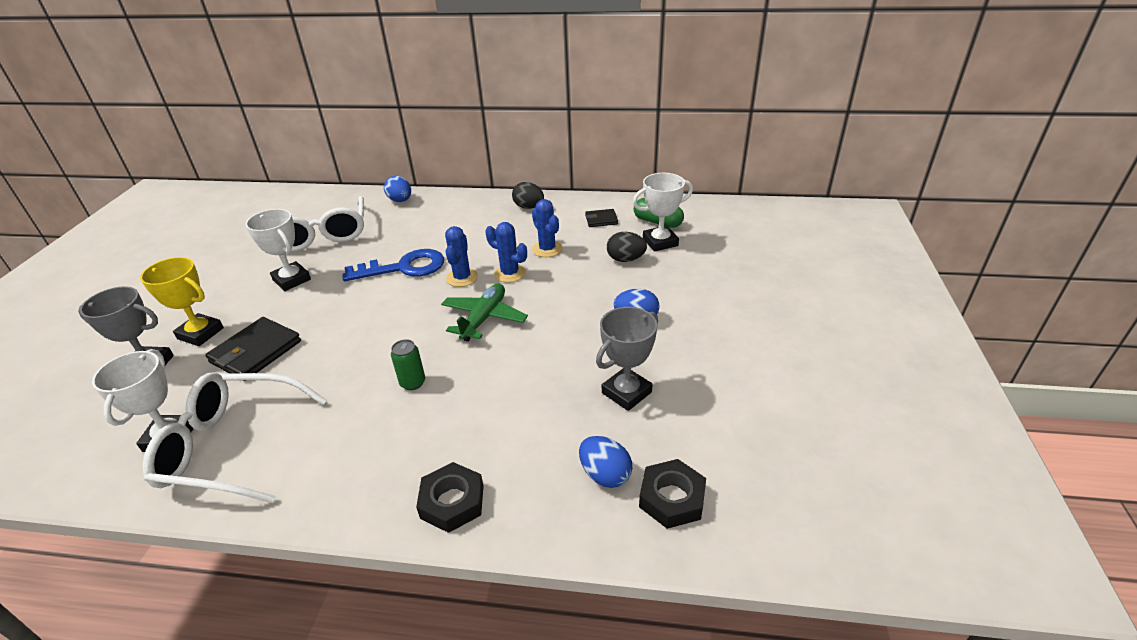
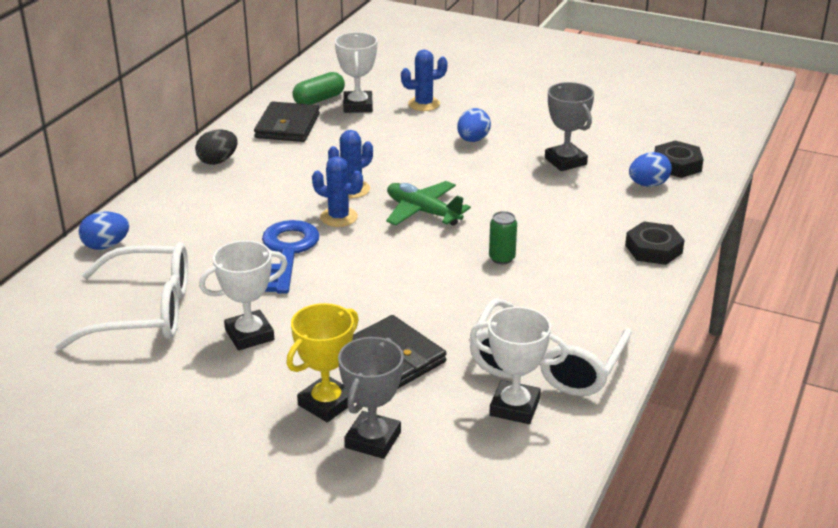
camera: 75 degrees left, 5 degrees down
(547, 249) = (321, 163): blue cactus -> blue cactus (424, 104)
(601, 220) = (287, 126): black wallet -> black wallet, size x1.83
(625, 259) = (374, 127): black egg -> none

